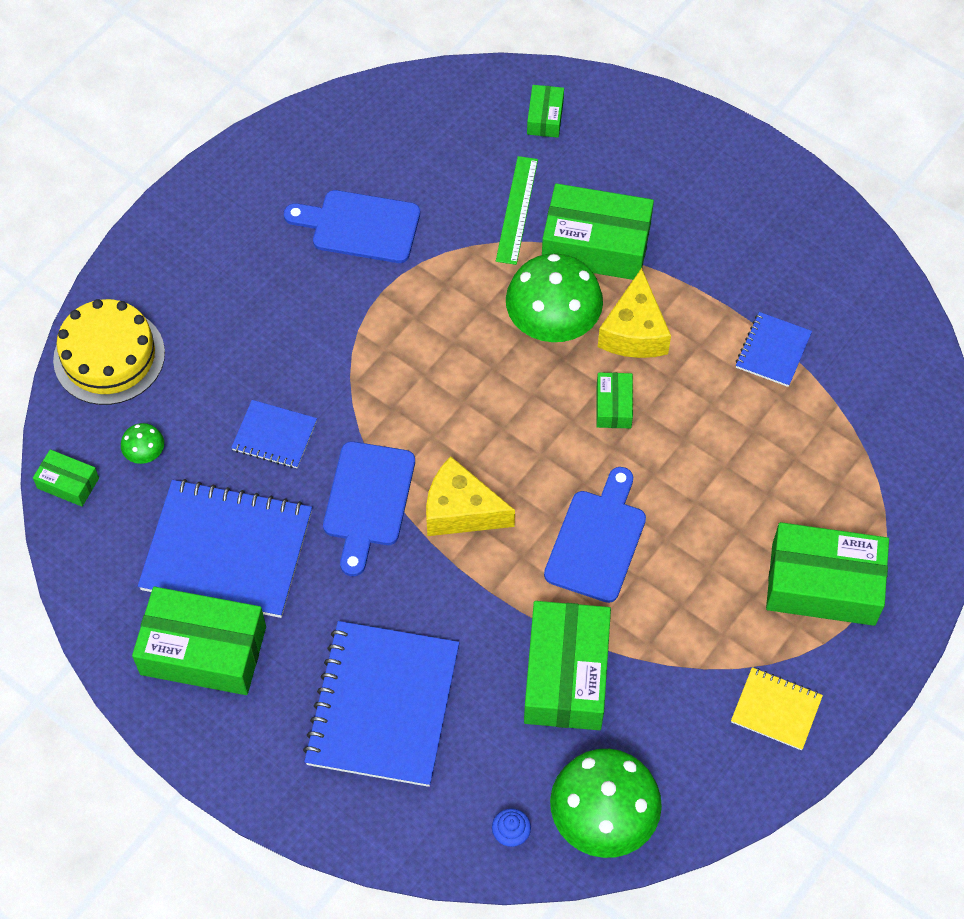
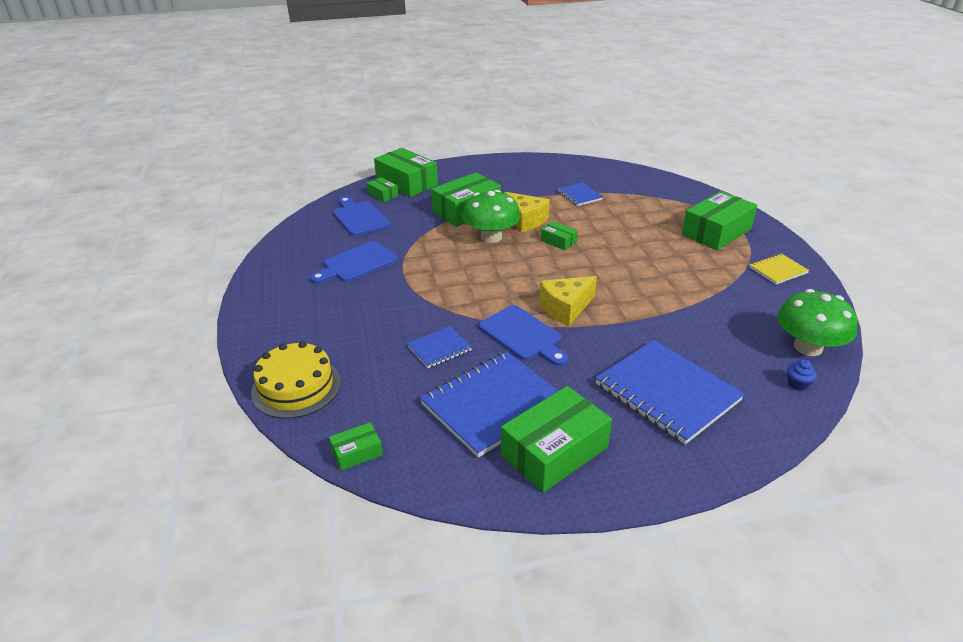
camera: 50 degrees left, 25 degrees down
(145, 453) = (382, 405): green mushroom -> none
(516, 210) = (417, 220): green ruler -> none
(566, 675) = (703, 320): green box -> green box (407, 183)
(597, 540) = (630, 277): blue cutting board -> blue cutting board (359, 217)

